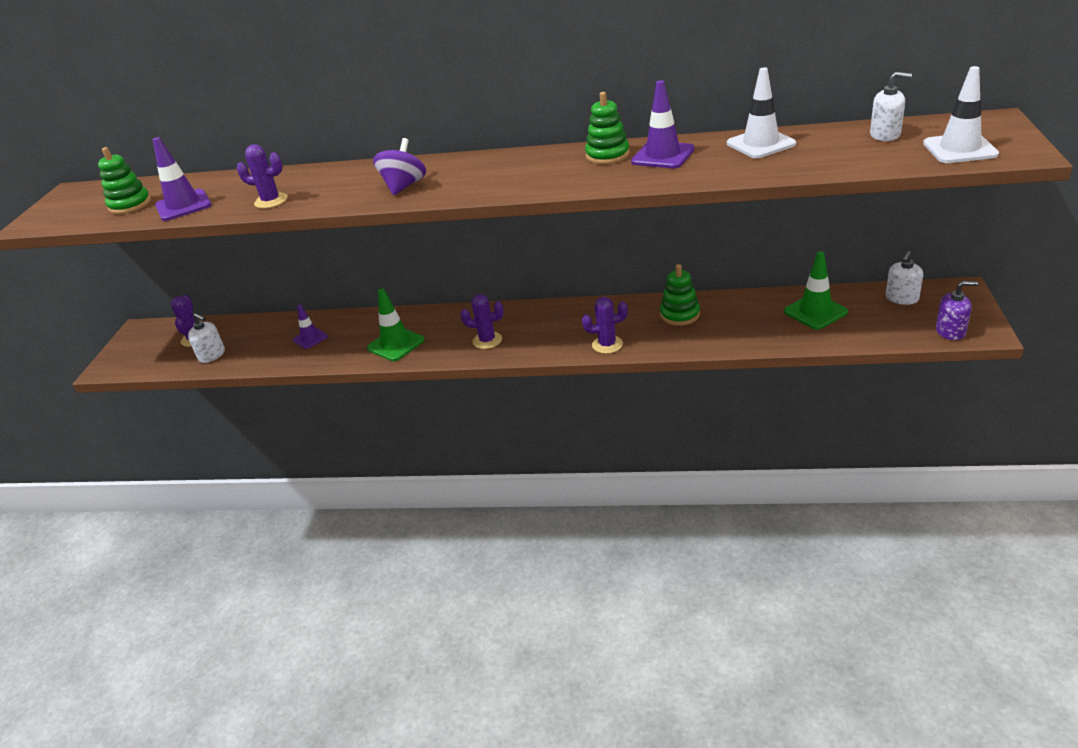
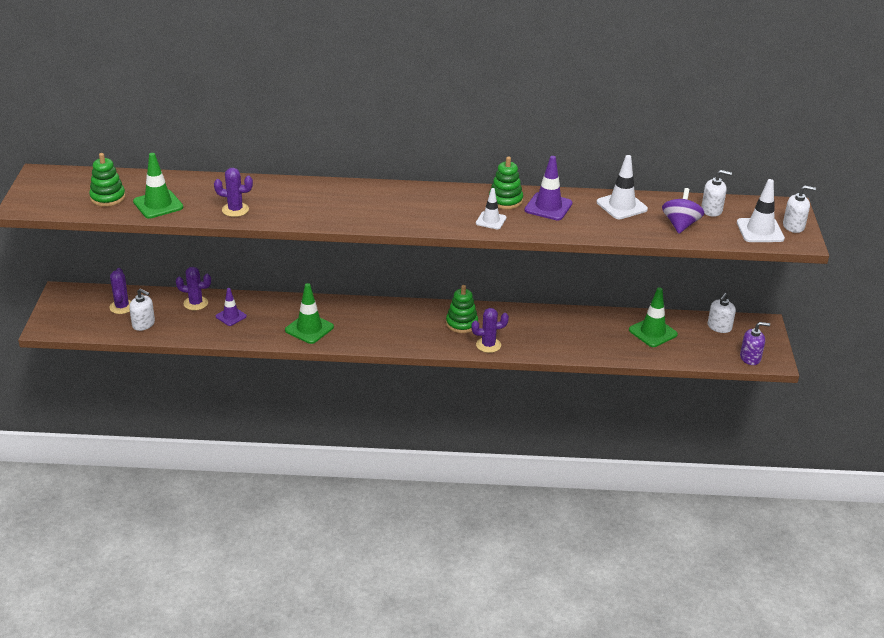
camera: 10 degrees left, 0 degrees up
(183, 205) = (158, 204): purple traffic cone -> green traffic cone
(404, 186) = (345, 209): purple spinning top -> purple spinning top (680, 225)
(487, 340) = (388, 332): purple cactus -> purple cactus (195, 303)
(586, 178) = (491, 220): none -> white traffic cone
(680, 315) = (546, 324): green stacking toy -> green stacking toy (461, 323)
(1007, 139) = (793, 226): none -> white soap dispenser

